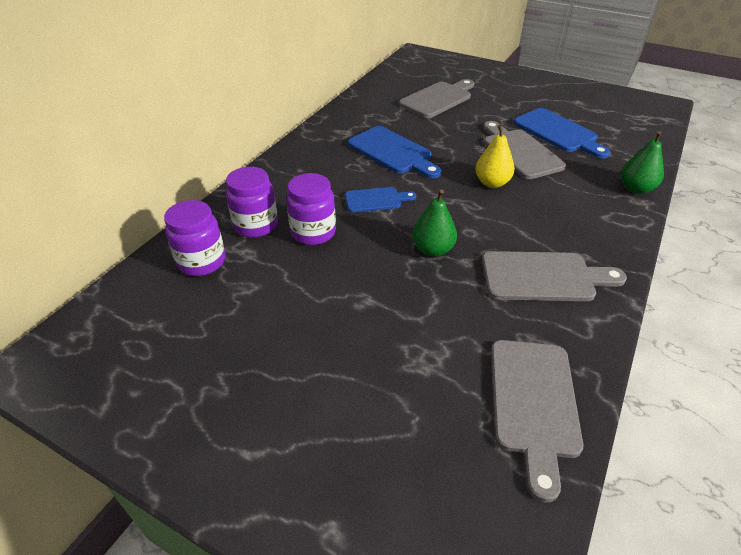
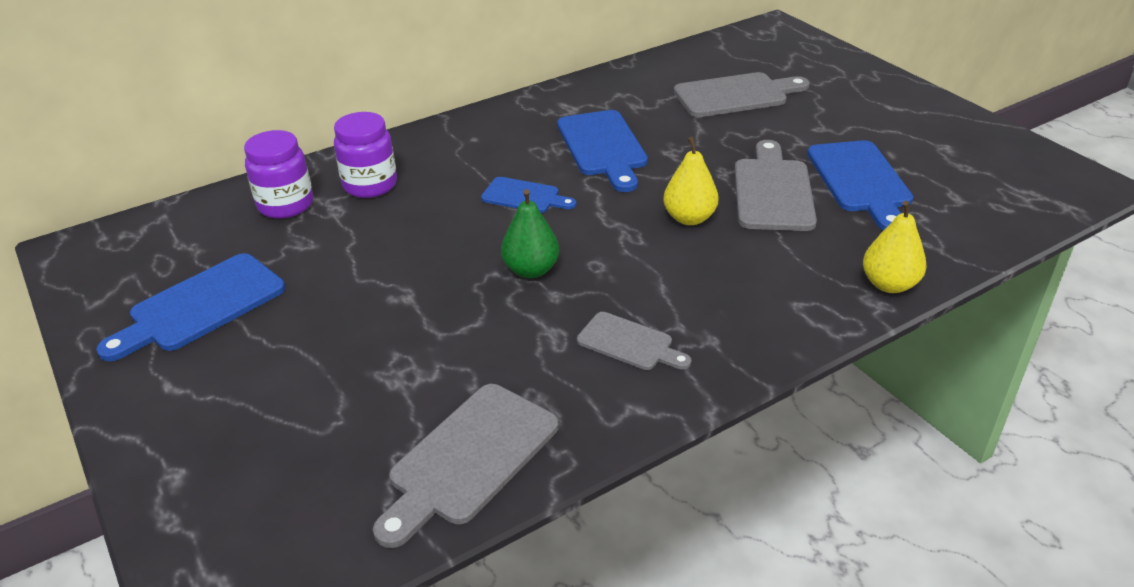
camera: 30 degrees right, 5 degrees down
(209, 371) = (201, 306): none -> blue cutting board
(313, 232) = (420, 210): purple jar -> none
(543, 277) = (629, 343): grey cutting board -> grey cutting board, size x0.60
(636, 188) = (889, 284): green pear -> yellow pear

